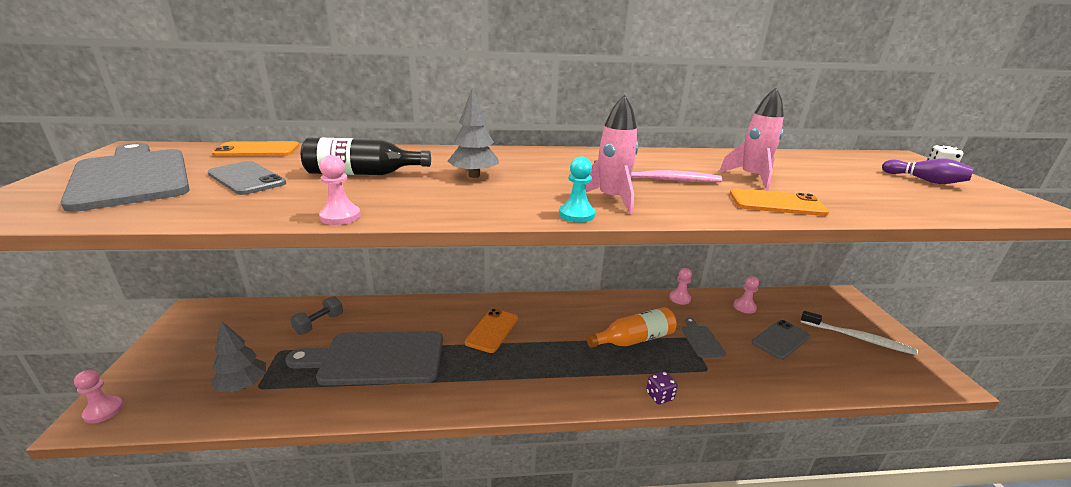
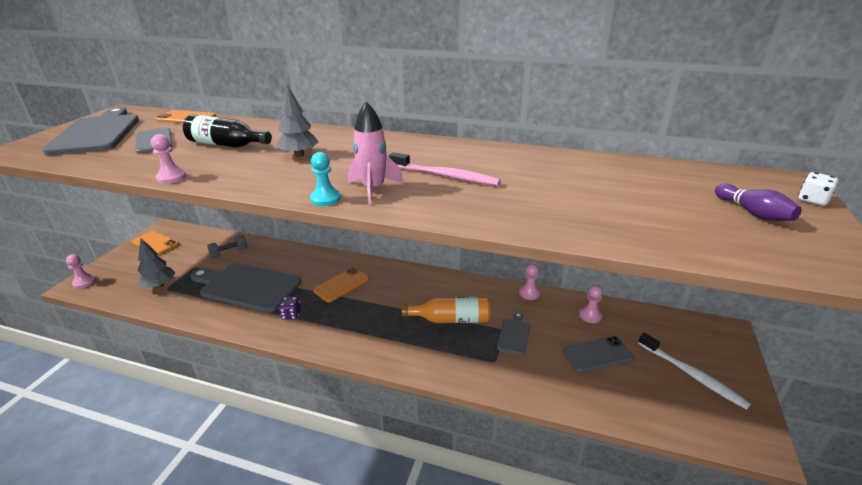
camera: 25 degrees right, 5 degrees up
(659, 396) = (430, 370): purple dice -> purple dice (291, 315)
(751, 178) = (541, 185): pink rocket -> none
(776, 203) = (519, 214): orange phone -> orange phone (155, 243)

